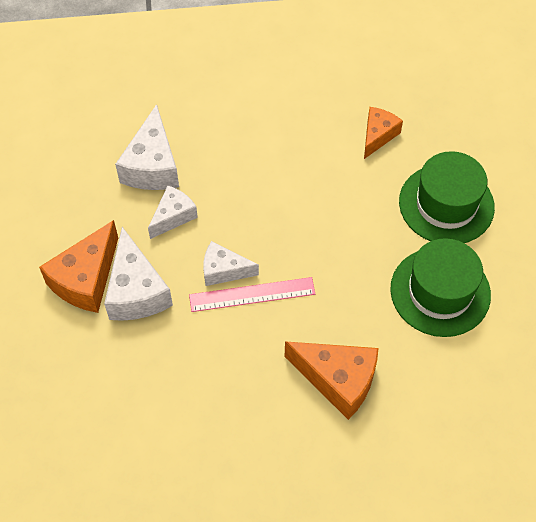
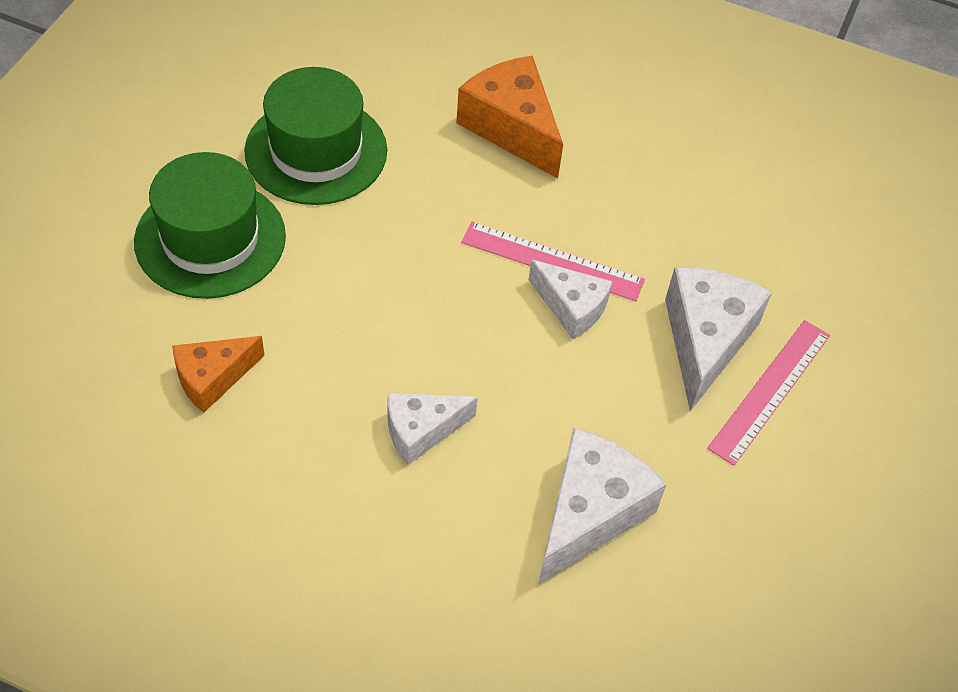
camera: 155 degrees left, 5 degrees down
(86, 279) = (770, 390): orange cheese -> pink ruler
(173, 216) = (600, 416): white cheese -> white cheese (421, 431)

